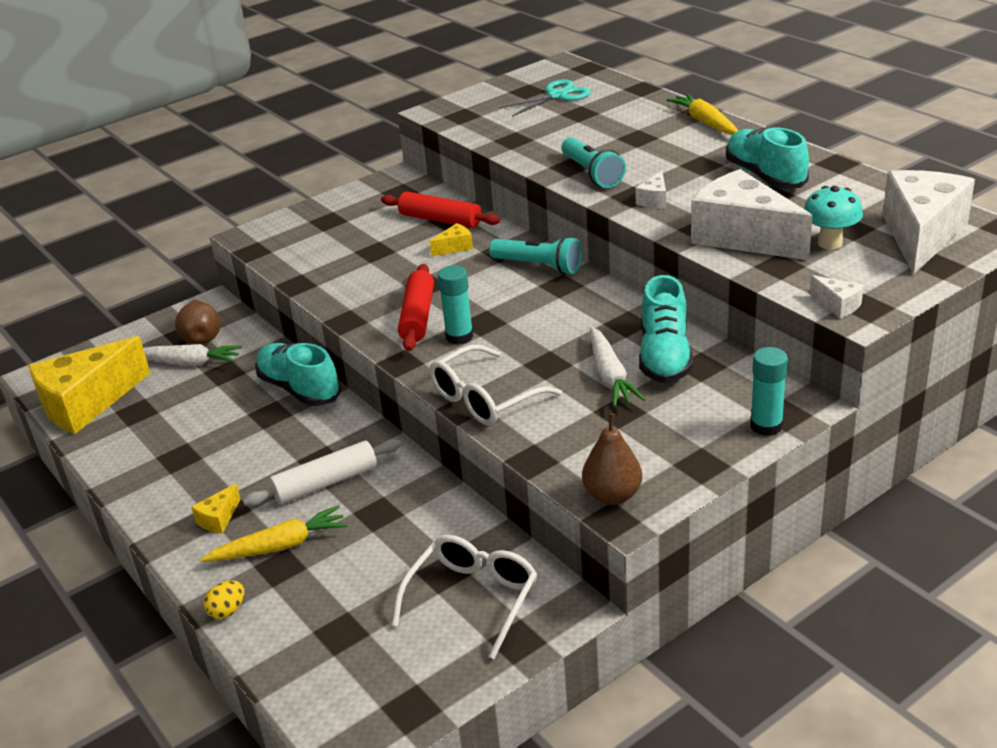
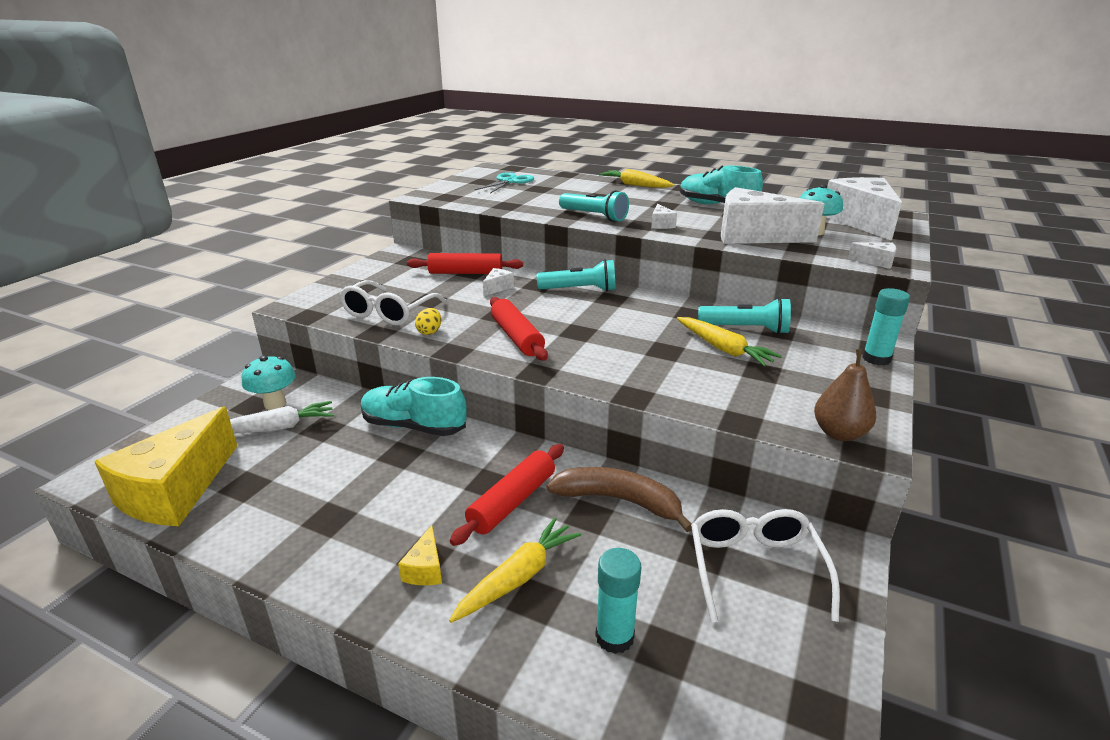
camera: 30 degrees left, 5 degrees down
(202, 337) = (275, 404): brown pear -> turquoise mushroom
(227, 611) = (519, 671): yellow egg -> yellow egg (429, 332)
(326, 483) = (512, 502): white rolling pin -> red rolling pin
(415, 508) = (619, 501): none -> brown banana
(455, 247) = (497, 288): yellow cheese -> white cheese
(459, 336) = (569, 345): turquoise glue stick -> turquoise glue stick (614, 637)
(484, 399) = (644, 385): white glasses -> white glasses (388, 313)
(610, 376) = (723, 349): white carrot -> yellow carrot
(664, 356) = (746, 329): turquoise shoe -> turquoise flashlight

